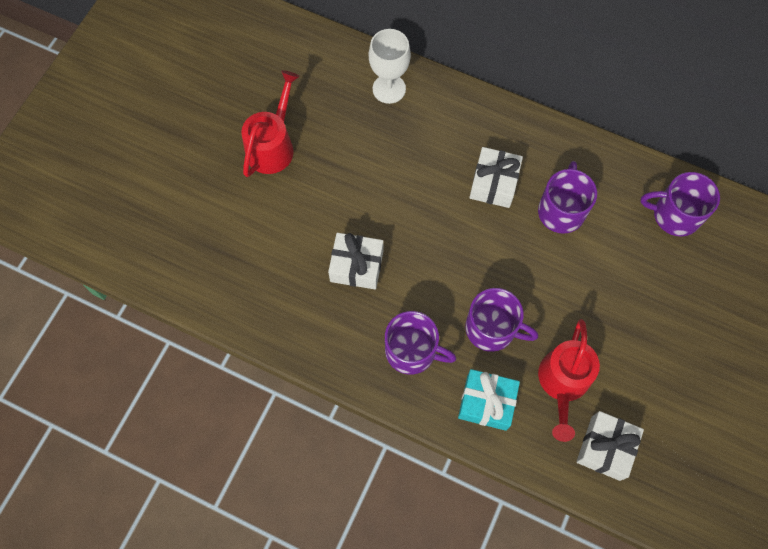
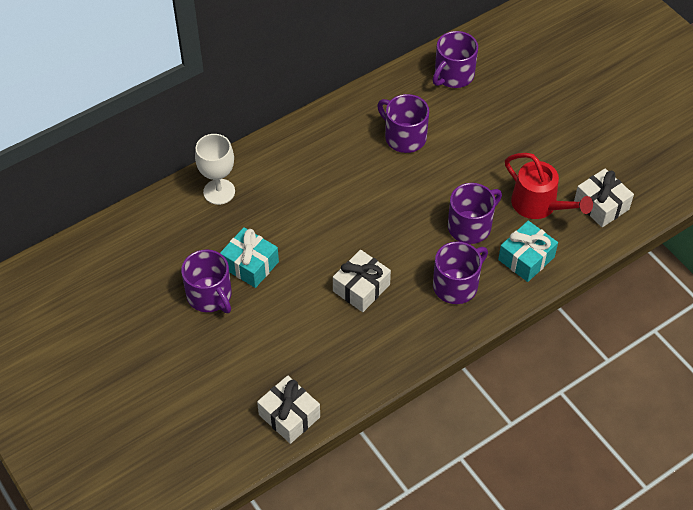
camera: 60 degrees left, 15 degrees down
(273, 145) = (210, 295): red watering can -> purple mug
(325, 159) = (250, 265): none -> turquoise gift
(494, 183) = (353, 166): white gift -> white gift (289, 416)

